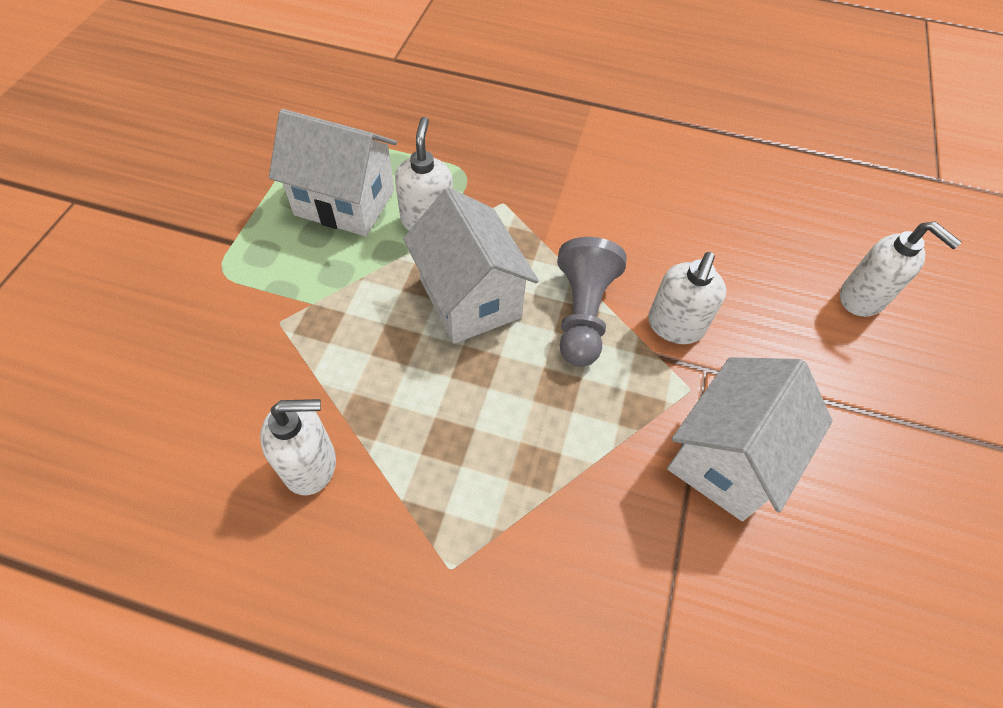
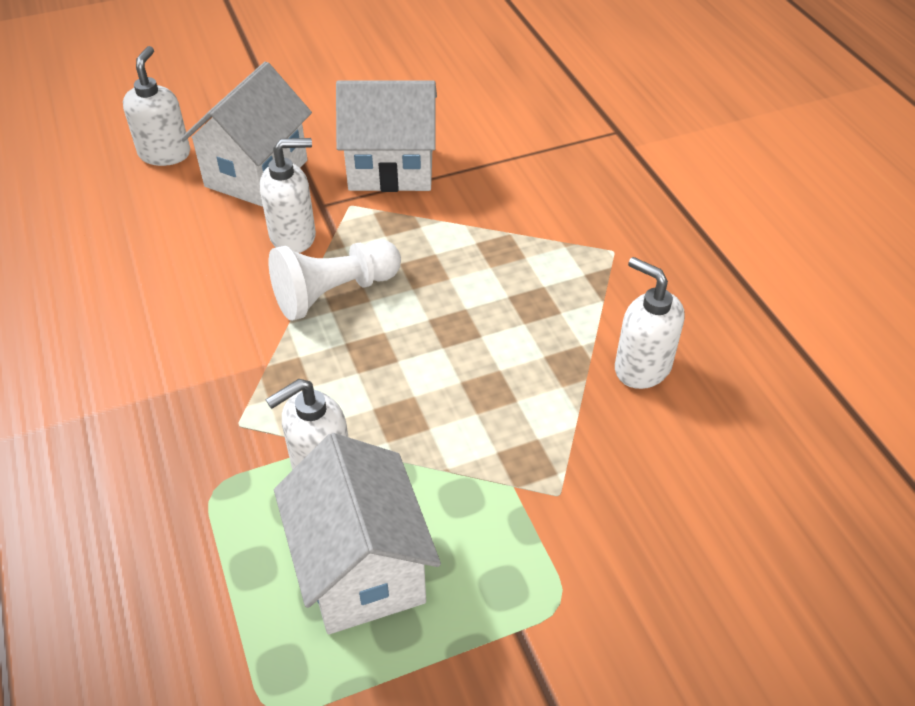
camera: 125 degrees left, 10 degrees down
(470, 298) = (389, 373): white house -> white house (256, 173)
(582, 314) = (334, 293): grey pawn -> white pawn

